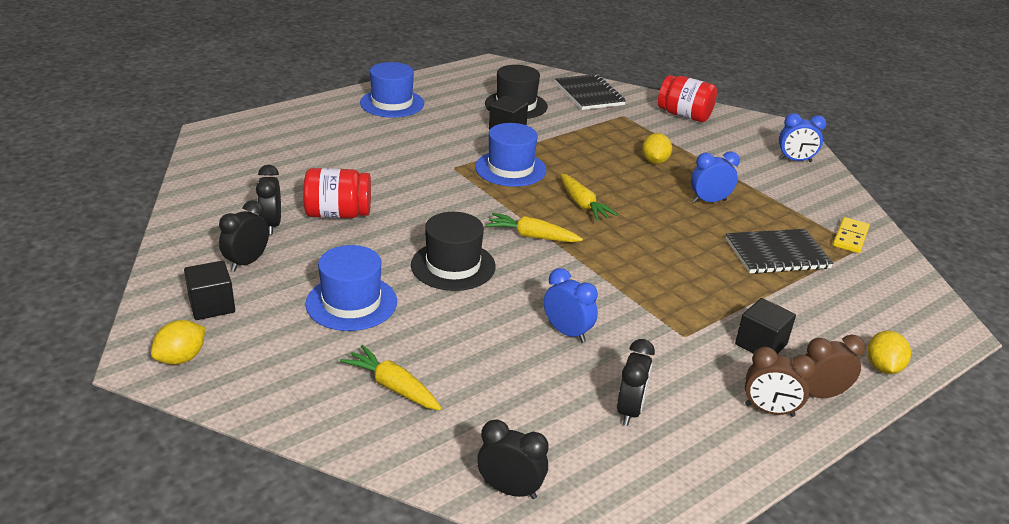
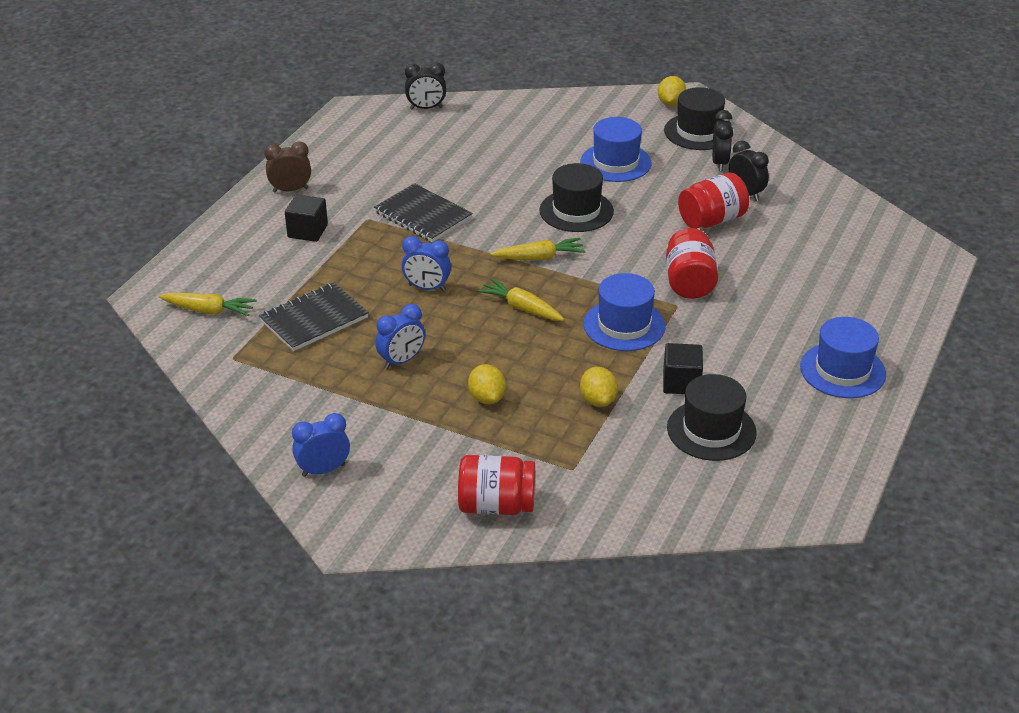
camera: 155 degrees right, 5 degrees up
(212, 305) = (698, 132): black cube -> black hat
(393, 387) = (534, 129): yellow carrot -> yellow carrot (209, 311)
(424, 178) = (689, 282): none -> red jar
(567, 332) = (453, 193): blue clock -> blue clock (427, 288)
(589, 94) = (646, 497): black notebook -> black notebook (423, 215)
(630, 410) = (382, 162): black clock -> none
(820, 394) = (256, 210): brown clock -> none
(850, 237) = (244, 367): yellow domino -> none
(882, 367) = (210, 244): yellow lemon -> yellow lemon (598, 400)

